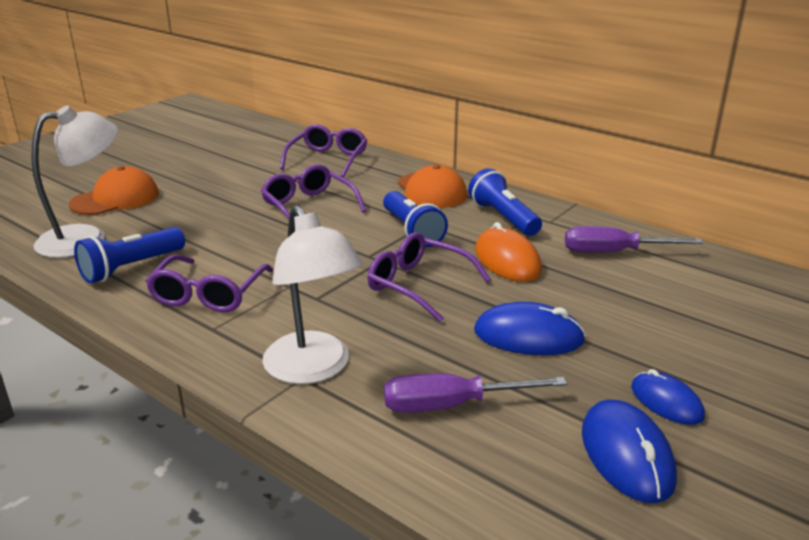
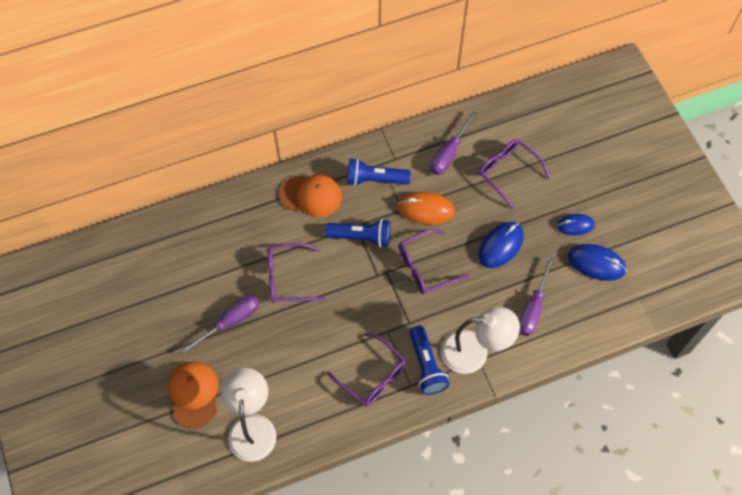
camera: 60 degrees left, 35 degrees up
(131, 268) = (313, 409): blue flashlight -> blue flashlight (426, 366)
(223, 193) = (230, 322): none -> purple screwdriver
(328, 159) = (213, 231): purple glasses -> purple glasses (508, 172)

